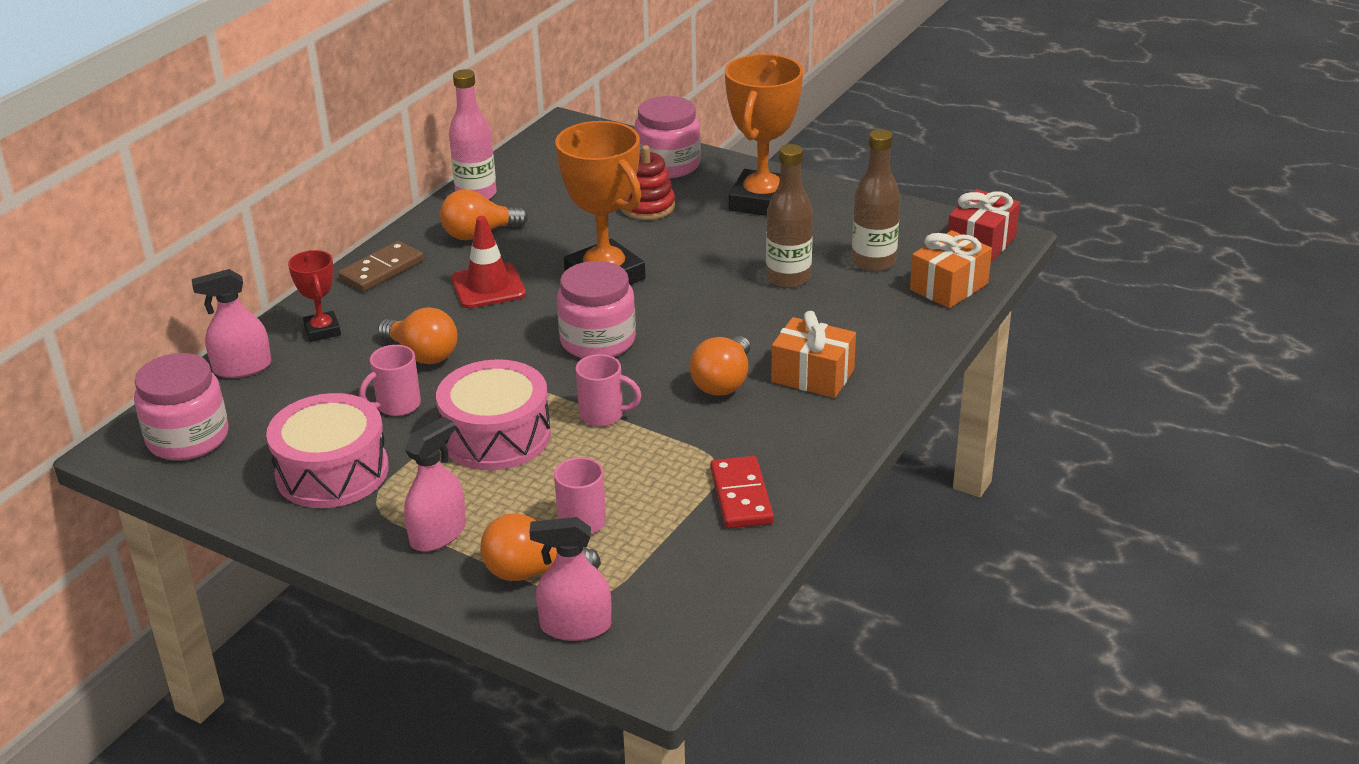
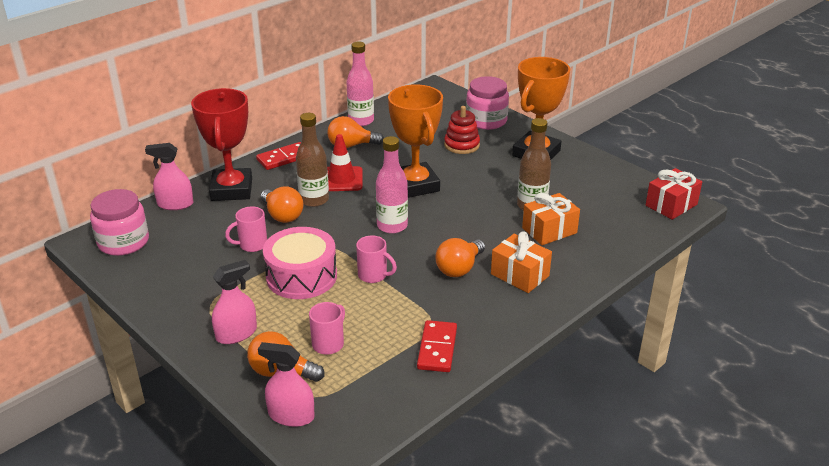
camera: 15 degrees right, 0 degrees up
(322, 330) = (231, 190): red trophy -> red trophy, size x1.96
(332, 472) = (194, 280): pink drum -> none
(381, 270) = (284, 158): brown domino -> red domino
(597, 341) = (392, 226): pink jar -> pink bottle
(873, 262) = (592, 205): brown bottle -> brown bottle (314, 200)
(949, 287) = (637, 231): orange gift -> orange gift (549, 230)

